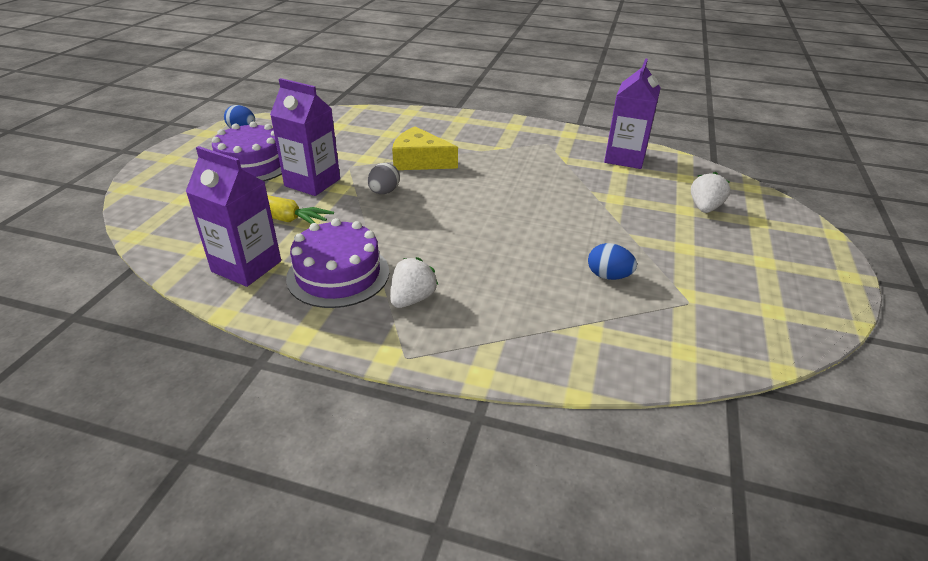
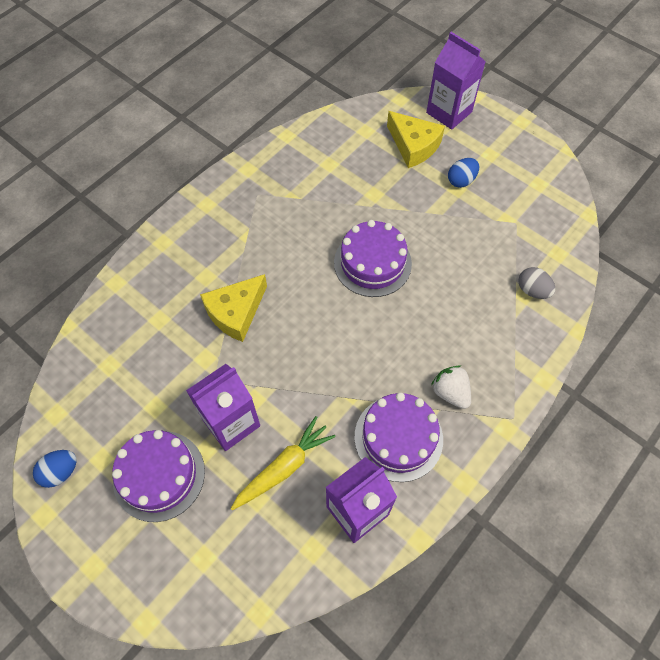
camera: 65 degrees left, 25 degrees up
(384, 192) = (281, 363): grey egg -> grey egg (532, 290)
(532, 215) = (372, 263): none -> purple cake
(608, 276) = (471, 253): blue egg -> blue egg (461, 180)
(625, 158) = (314, 152): purple carton -> purple carton (449, 112)
(704, 208) = (413, 146): white strawberry -> yellow cheese

